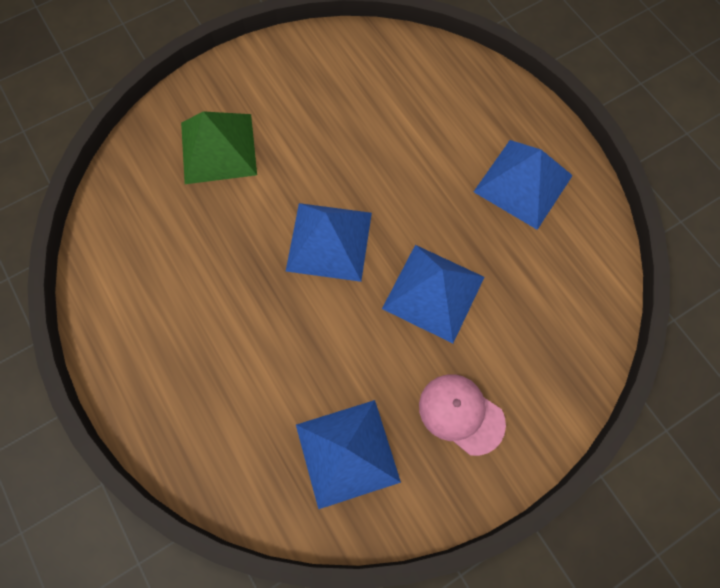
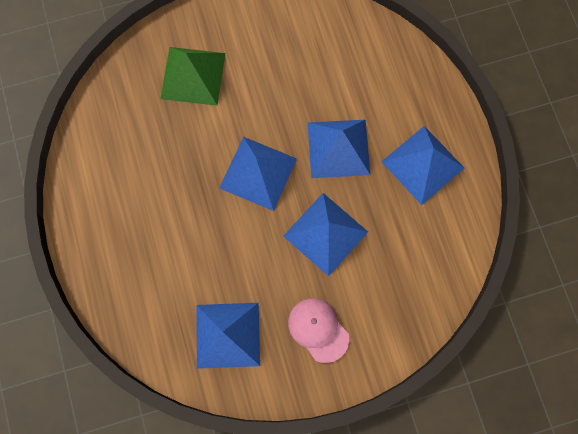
camera: 15 degrees right, 5 degrees up
(418, 189) = (338, 148): none -> blue pyramid

